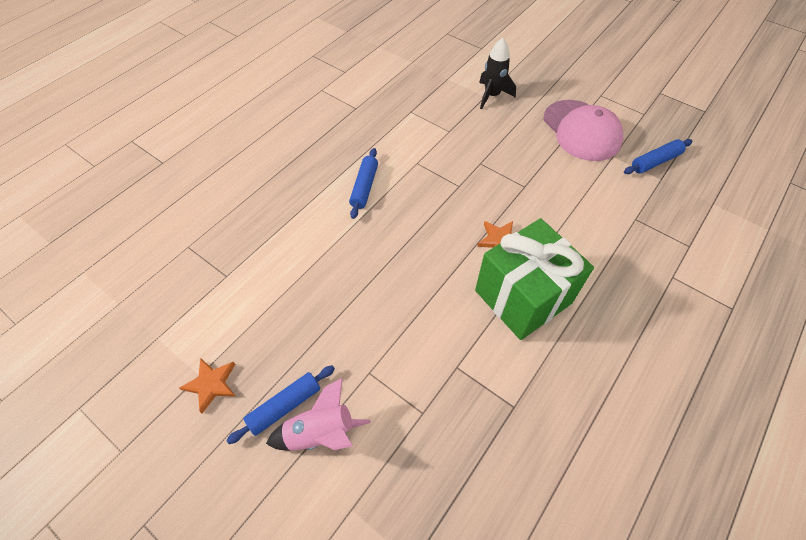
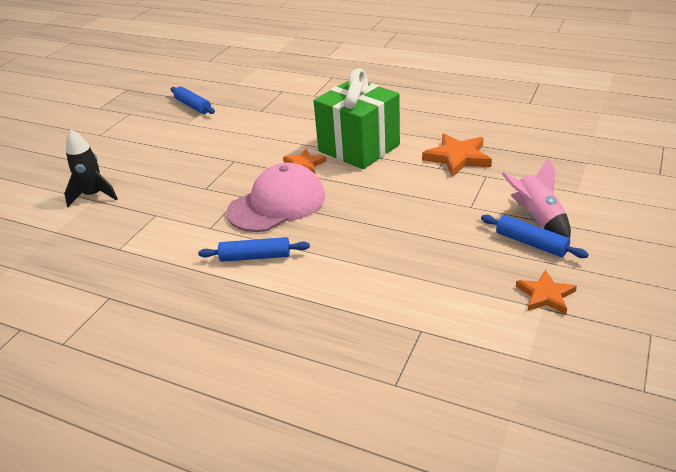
camera: 100 degrees left, 20 degrees down
(473, 396) = (458, 157): none -> orange star
(581, 130) = (153, 140): pink cap -> pink cap (277, 204)

